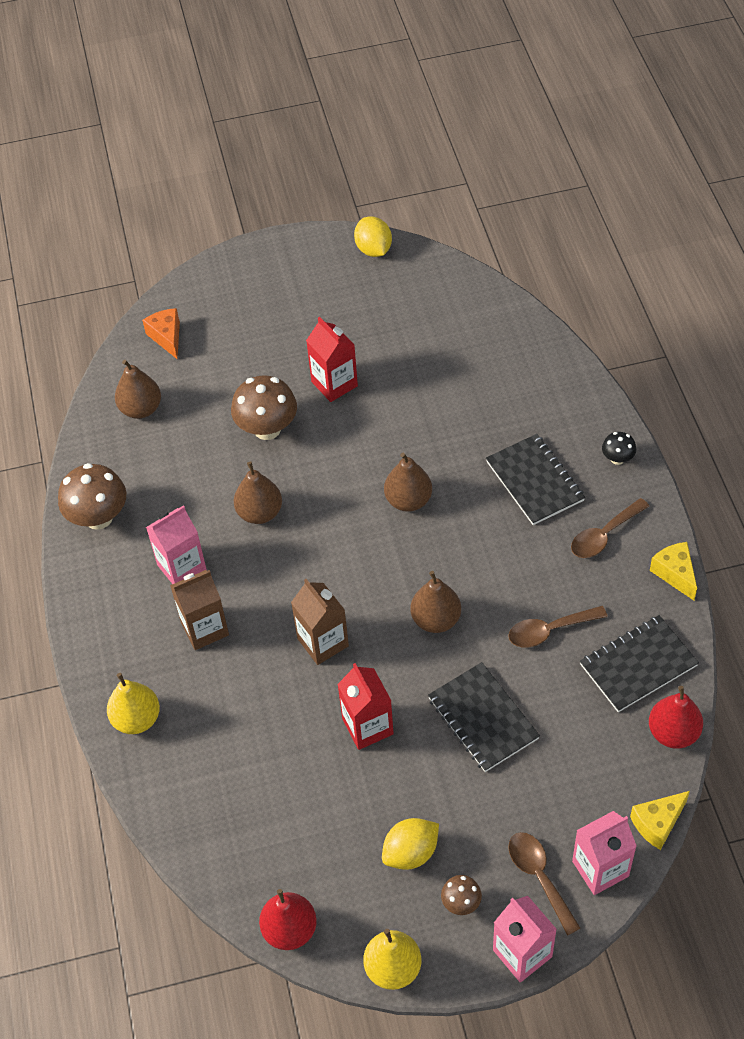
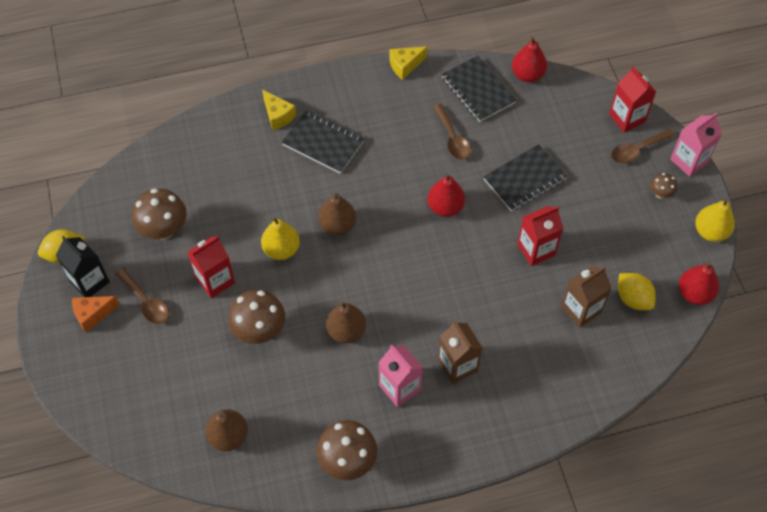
camera: 95 degrees left, 5 degrees up
(137, 719) = (541, 409): yellow pear -> yellow pear (281, 249)
(167, 337) = (145, 421): orange cheese -> orange cheese (93, 314)
(323, 642) = (467, 281): brown carton -> brown carton (581, 309)
(337, 274) = (89, 281): none -> black carton
(404, 332) = (164, 229): none -> brown mushroom
(411, 852) = (629, 222): yellow lemon -> yellow lemon (633, 299)
(436, 619) = (445, 207): brown pear -> red pear
(534, 481) = (323, 143): black notebook -> black notebook turned 60 degrees clockwise
(600, 868) = (627, 118): pink carton -> red carton
(604, 535) = (372, 104): brown spoon -> brown spoon (146, 302)
(617, 459) = (305, 92): black mushroom -> none
(657, 823) = (592, 87): yellow cheese -> yellow cheese (278, 116)

